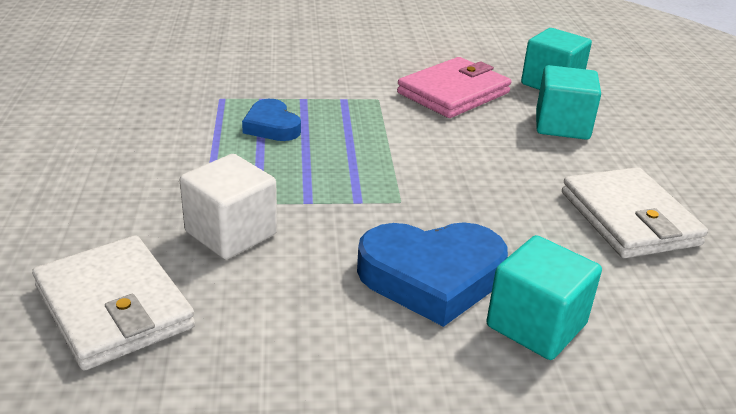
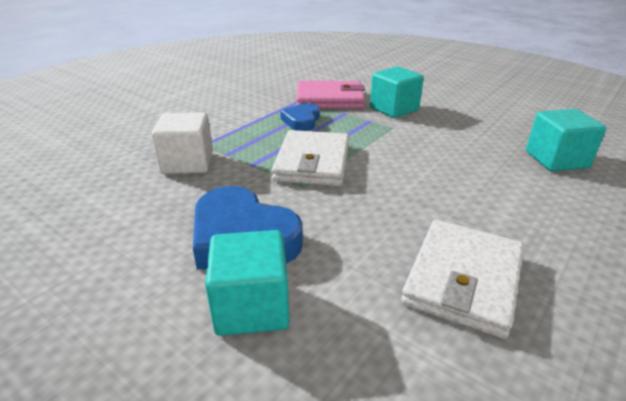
camera: 45 degrees right, 0 degrees up
(114, 307) = (86, 171): white wallet -> white wallet (313, 162)
(453, 93) = (455, 140): pink wallet -> pink wallet (329, 99)
(562, 125) = (515, 190): turquoise cube -> turquoise cube (394, 109)

